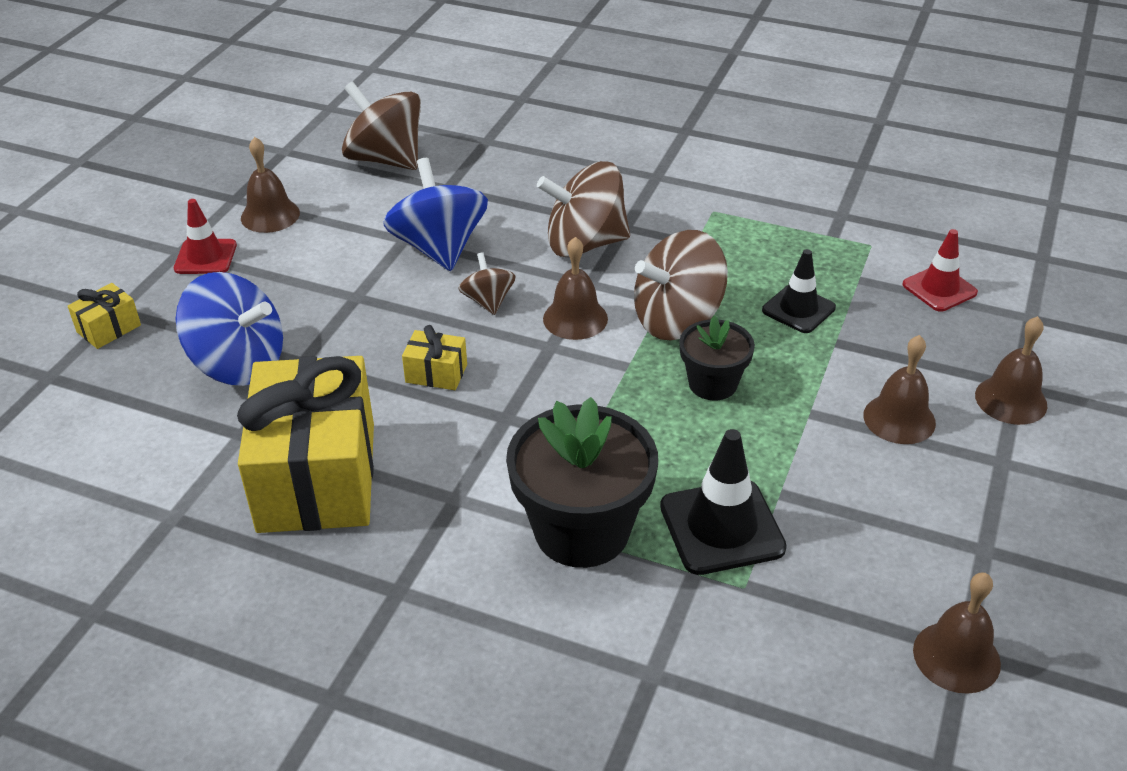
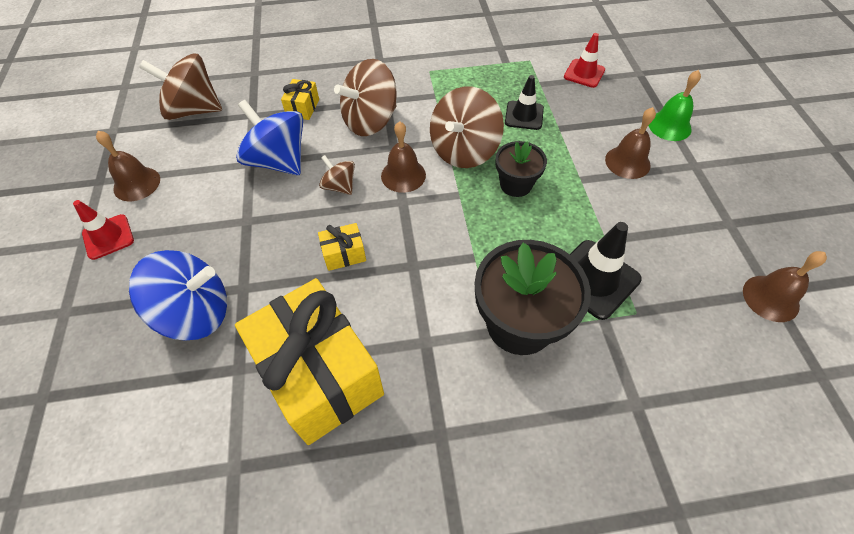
camera: 30 degrees left, 15 degrees up
(109, 329) = (67, 331): yellow gift -> yellow gift (303, 108)
(1011, 400) = (669, 126): brown bell -> green bell

